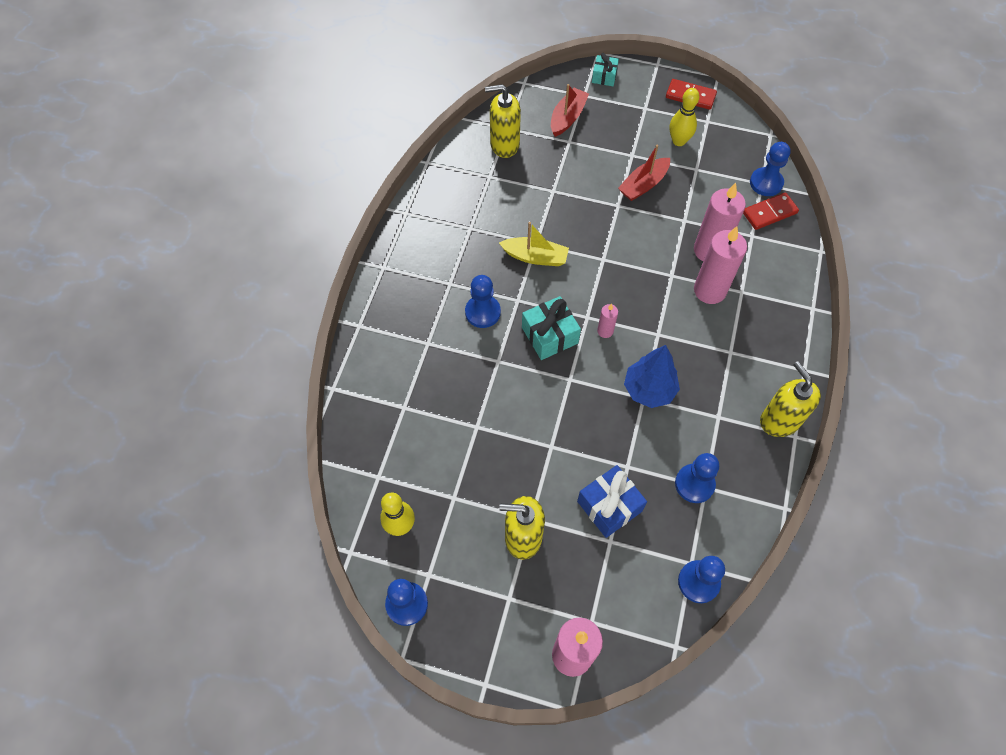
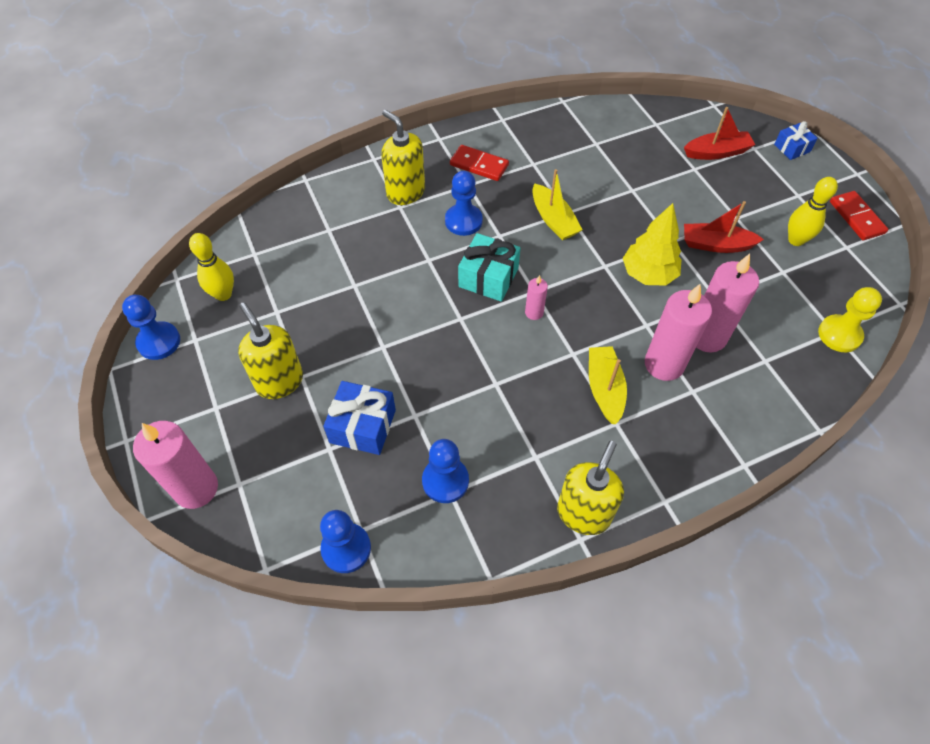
camera: 50 degrees right, 5 degrees down
(504, 145) = (637, 132): yellow soap dispenser -> yellow soap dispenser (405, 192)
(604, 76) = (792, 148): turquoise gift -> blue gift
(633, 241) = (648, 274): none -> yellow tree
(649, 390) = (508, 383): blue tree -> none
(700, 338) = (604, 389): none -> yellow boat
(766, 183) = (839, 335): blue pawn -> yellow pawn
(769, 213) = (809, 359): red domino -> red domino (479, 165)

